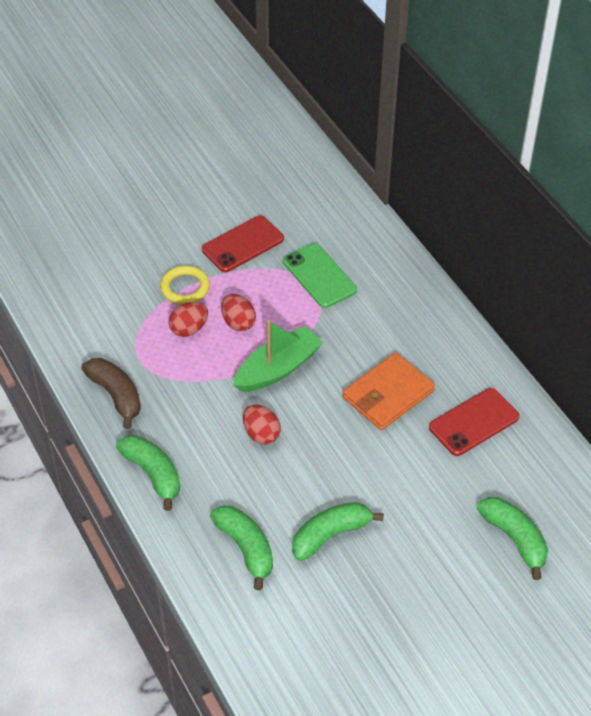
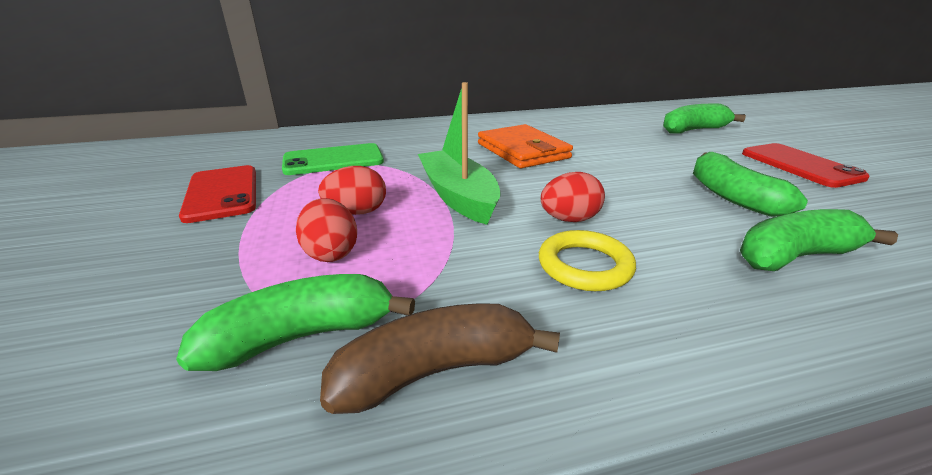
camera: 75 degrees left, 20 degrees down
(153, 474) = (666, 339): green banana -> green banana (303, 336)
(185, 288) = (240, 246): yellow ring -> yellow ring (584, 266)
(474, 422) = (565, 128): red phone -> red phone (800, 165)

